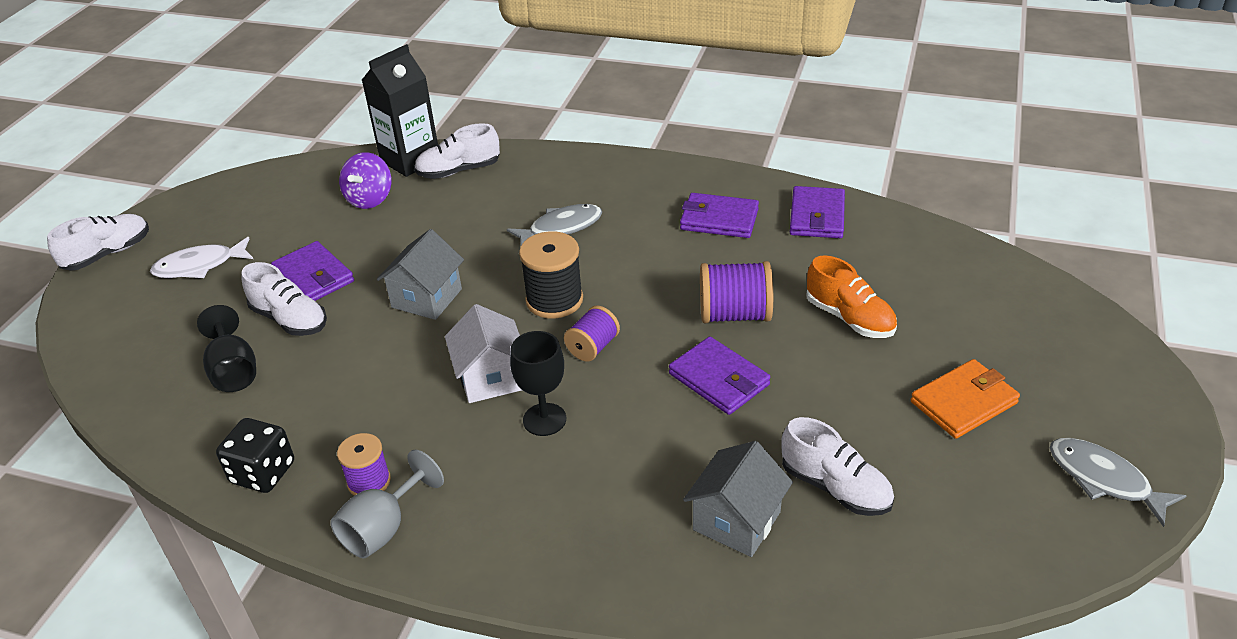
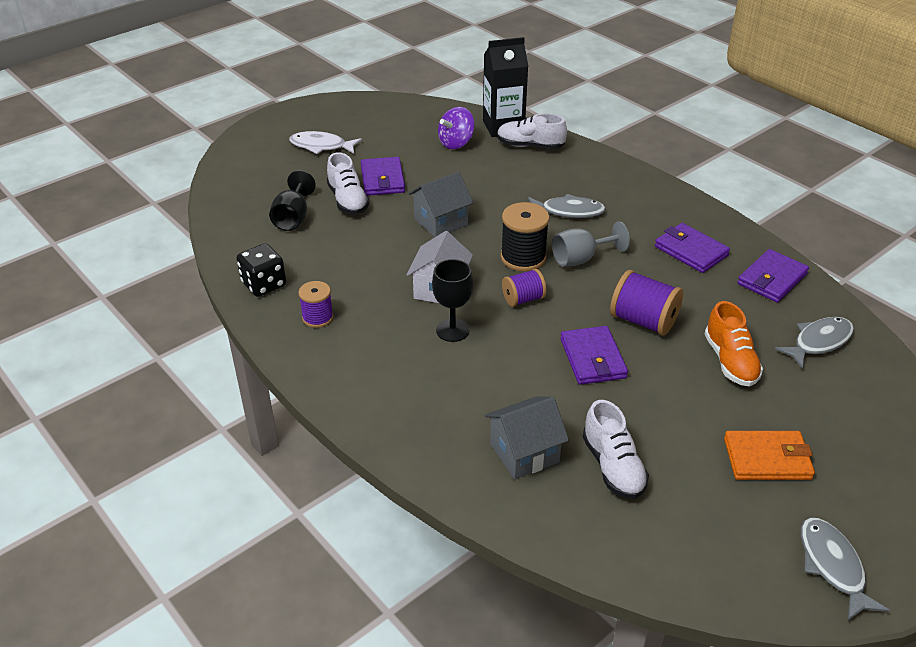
camera: 30 degrees right, 0 degrees up
(108, 254) = (276, 118): white shoe -> none
(383, 528) = (304, 348): grey goblet -> grey goblet (581, 259)
(909, 261) = (819, 342): none -> grey fish

